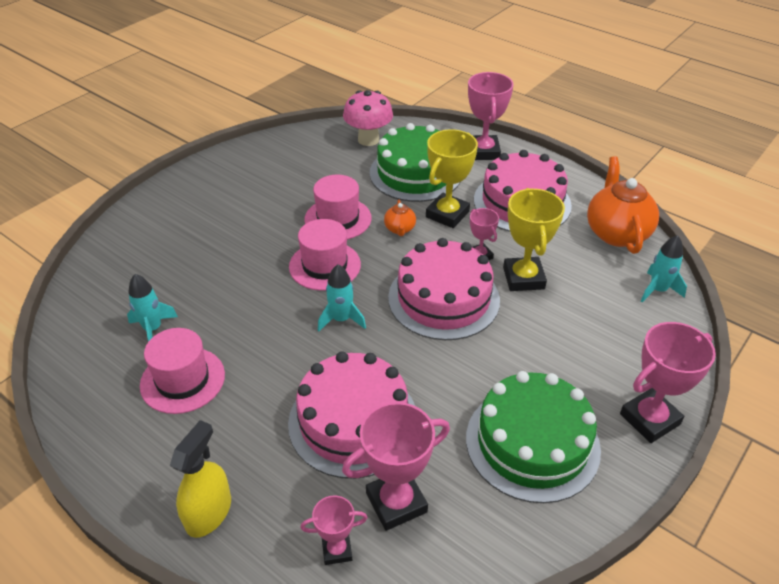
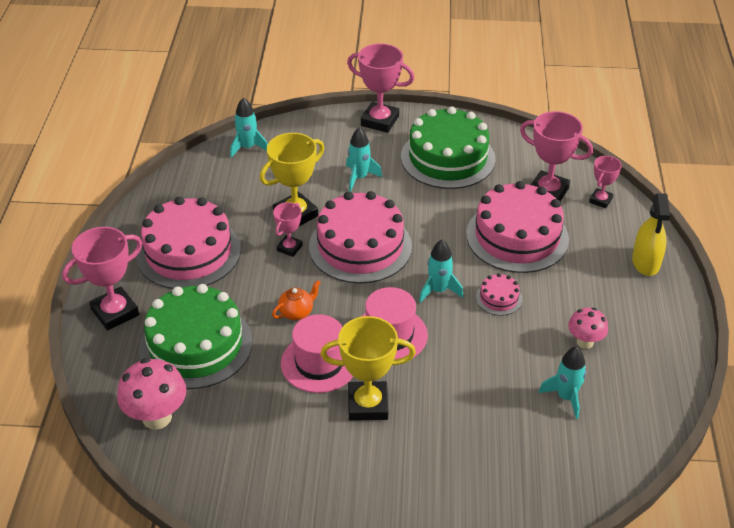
camera: 125 degrees left, 0 degrees up
(182, 380) = (585, 342): pink hat -> pink mushroom
(208, 513) = (646, 262): yellow spray bottle -> yellow spray bottle turned 75 degrees counterclockwise
(291, 354) = (499, 298): none -> pink cake
(337, 550) = (600, 200): pink trophy -> pink trophy turned 75 degrees clockwise
(447, 214) = (247, 292): yellow trophy -> yellow trophy (368, 405)
(549, 347) = (359, 178): none -> turquoise rocket
(616, 233) = (190, 185): orange teapot -> none

